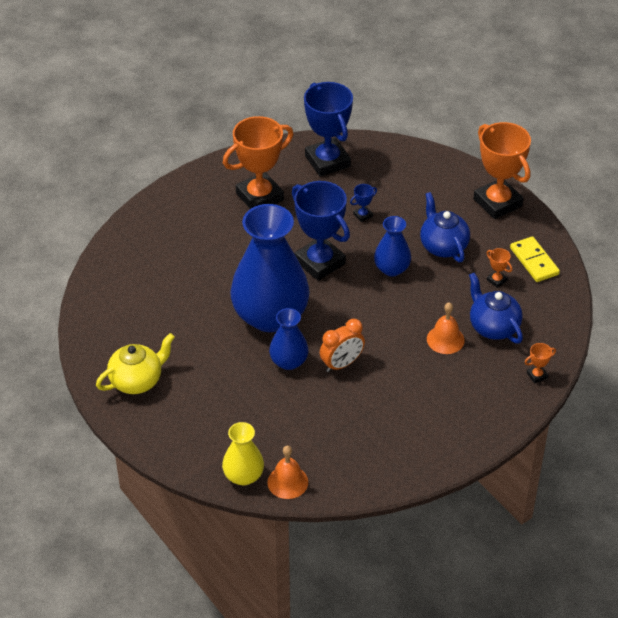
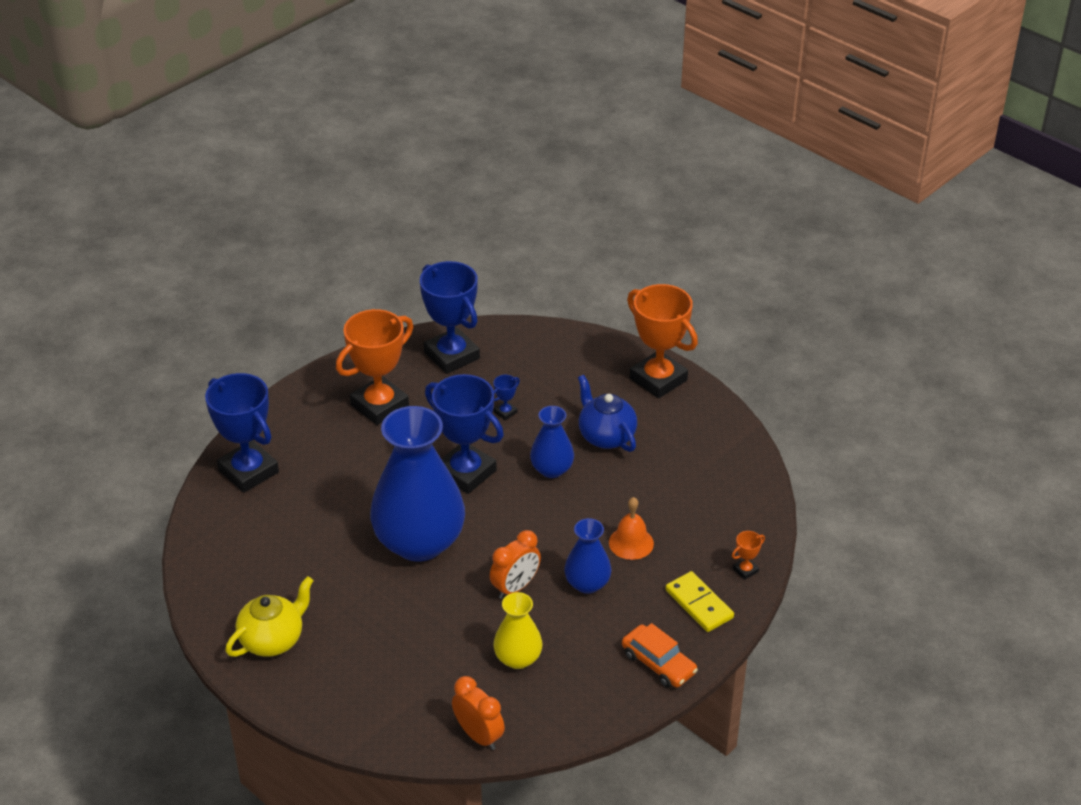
camera: 10 degrees left, 5 degrees down
(142, 239) = (248, 471): none -> blue trophy
(243, 476) = (424, 736): yellow vase -> yellow vase (518, 658)
(287, 482) = (479, 735): orange bell -> orange clock
(289, 361) = (452, 593): blue vase -> blue vase (587, 583)
(447, 443) = (658, 663): none -> orange car
(493, 327) = (683, 521): blue teapot -> none
(496, 280) = (676, 467): orange trophy -> none
(534, 261) = (714, 440): yellow domino -> yellow domino (699, 604)

